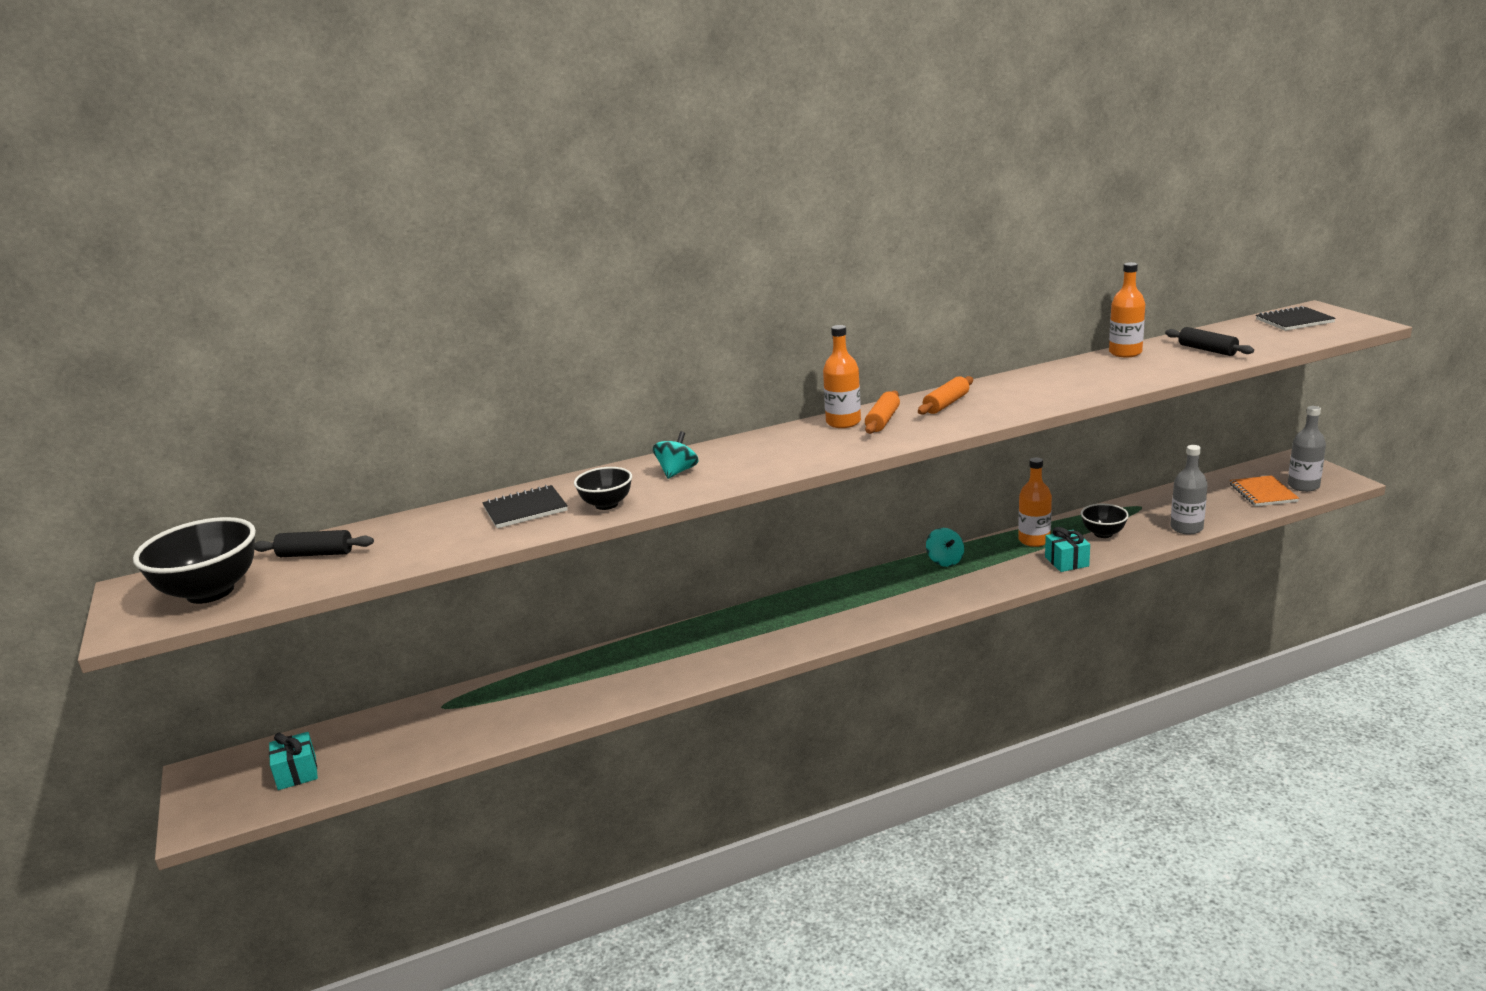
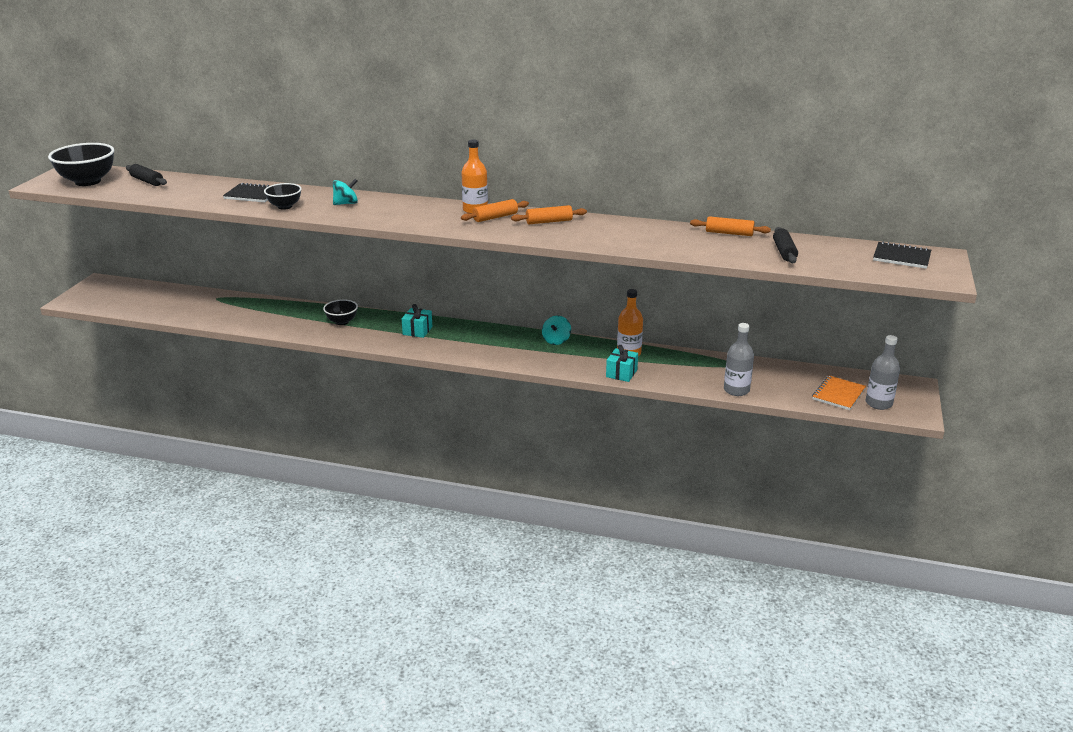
camera: 35 degrees right, 5 degrees up
(297, 773) = (127, 299): turquoise gift -> turquoise gift (417, 330)
(1103, 533) = (677, 369): black bowl -> black bowl (342, 322)
(1125, 353) = (729, 233): orange bottle -> orange rolling pin

